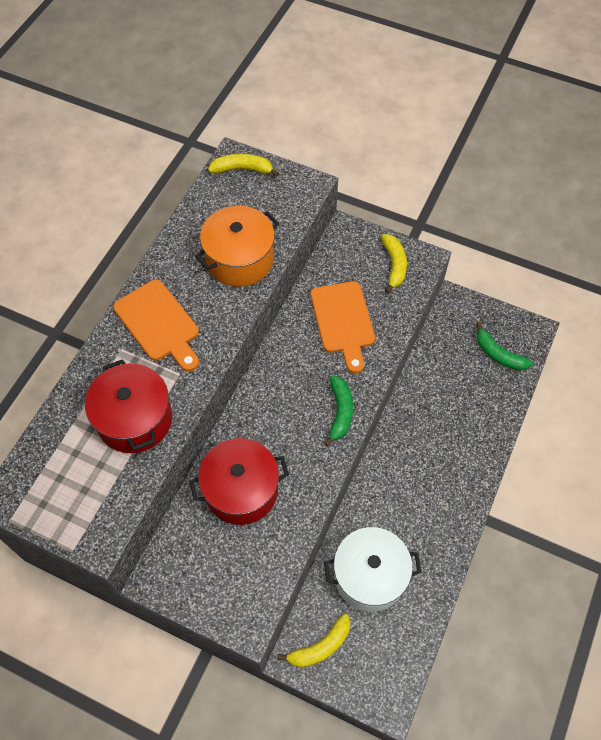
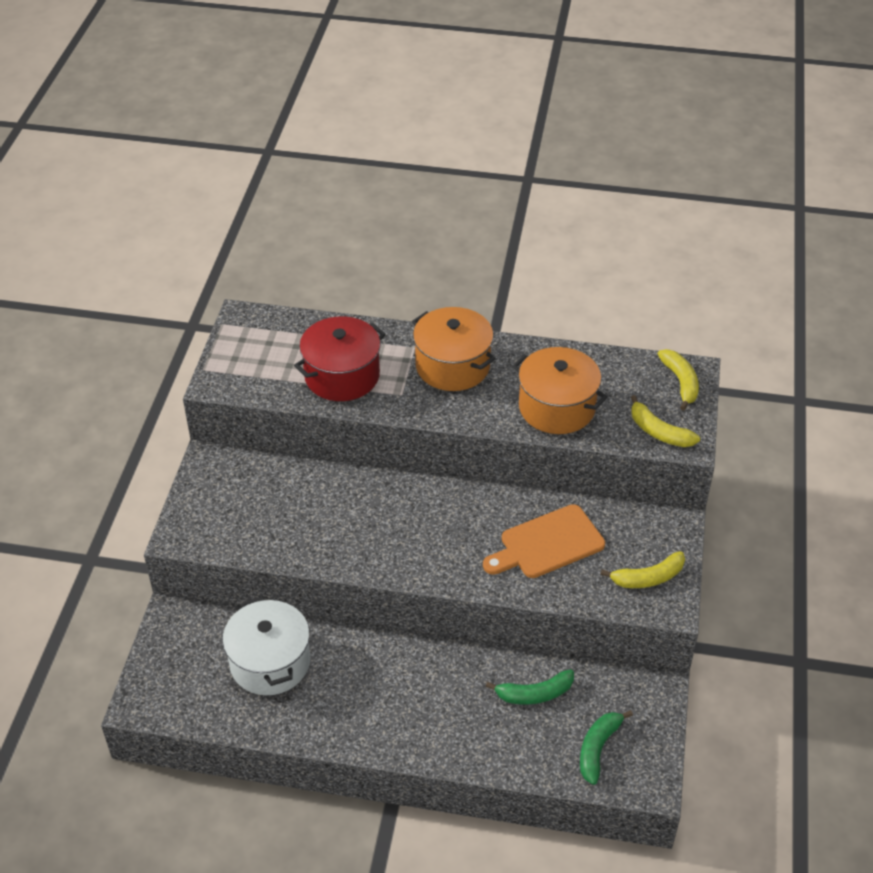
camera: 75 degrees right, 15 degrees down
(159, 324) = (452, 366): orange cutting board -> orange pot
(241, 490) = (314, 501): red pot -> none
(320, 646) = (186, 634): yellow banana -> yellow banana (659, 432)
(340, 412) = (429, 564): green banana -> green banana (534, 694)

